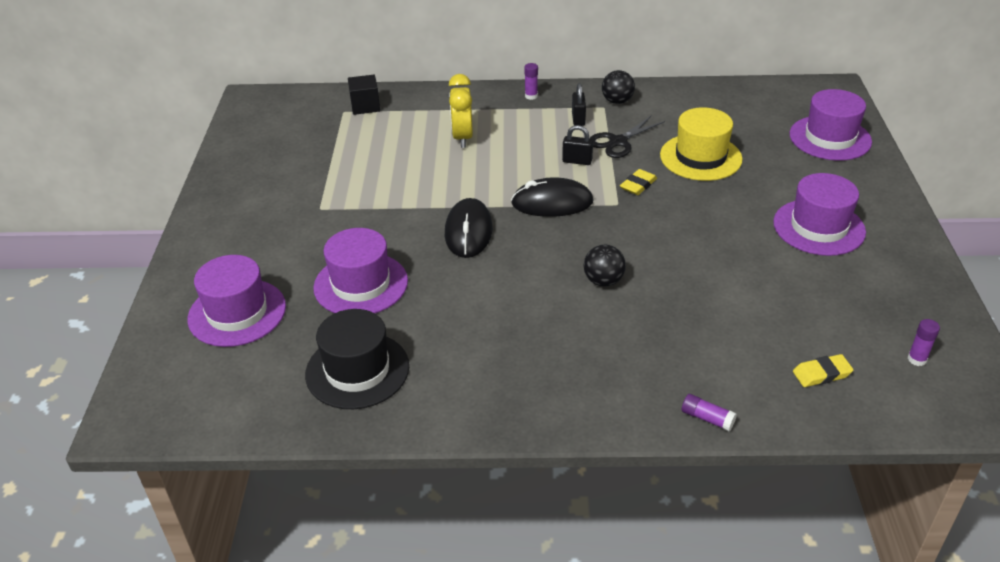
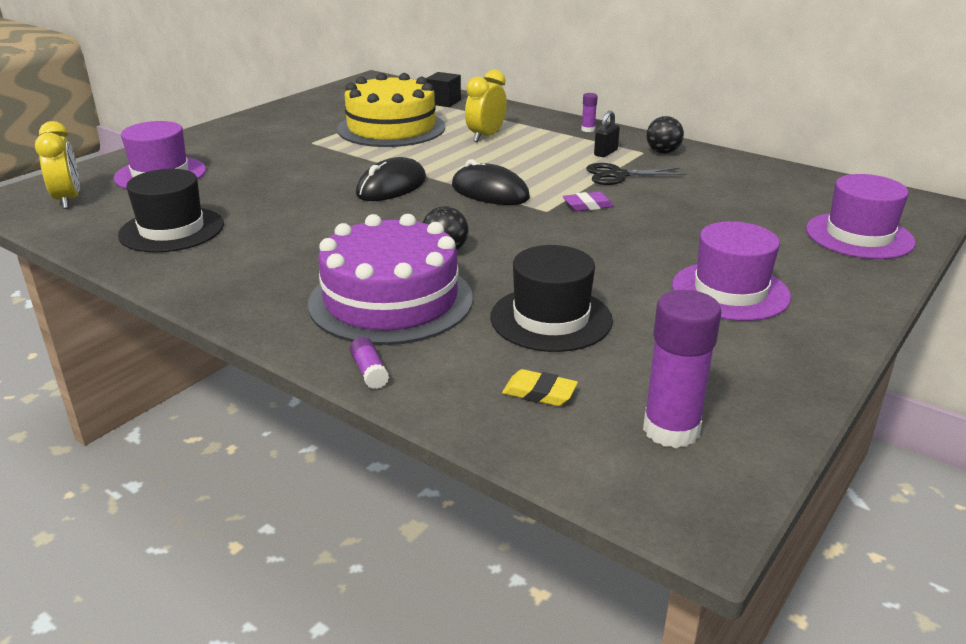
camera: 35 degrees right, 10 degrees down
(197, 387) = (68, 200): none -> yellow clock
(361, 284) = (262, 188): purple hat -> none
(366, 160) = (391, 128): none -> yellow cake
(577, 161) = (558, 175): black padlock -> none
(633, 349) = (391, 300): none -> purple cake
(638, 185) = (588, 205): yellow eraser -> purple eraser
(700, 157) = (684, 207): yellow hat -> none
(751, 308) = (551, 319): none -> black hat
(917, 359) = (671, 430): purple glue stick -> purple glue stick, size x2.16

